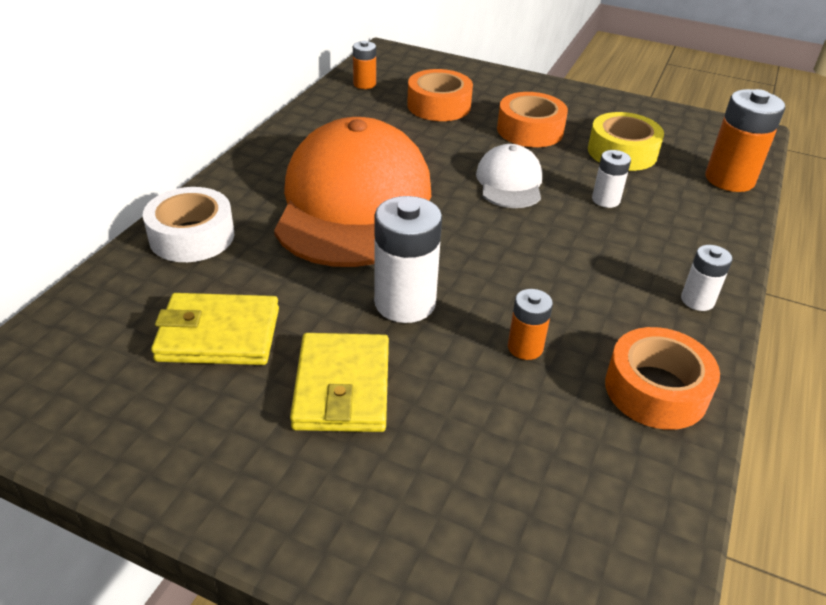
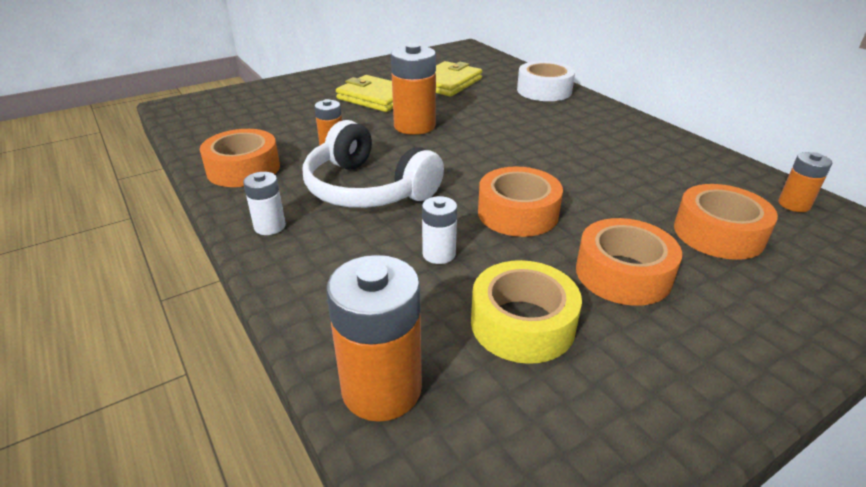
camera: 125 degrees right, 5 degrees down
(354, 203) = (541, 139): orange cap -> none
(405, 303) = (414, 126): white battery -> orange battery
(509, 182) = (517, 213): white cap -> orange tape
(574, 273) = (367, 189): none -> white headphones

